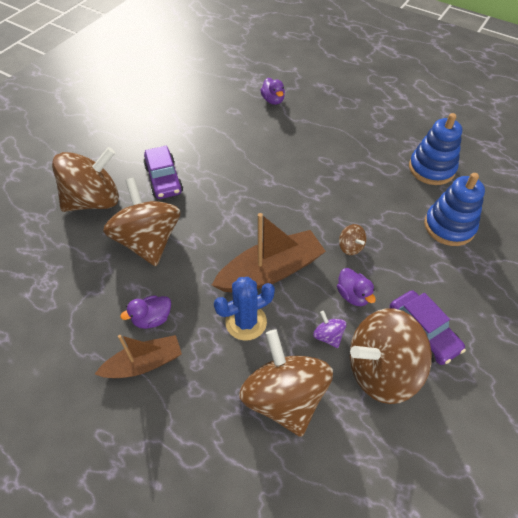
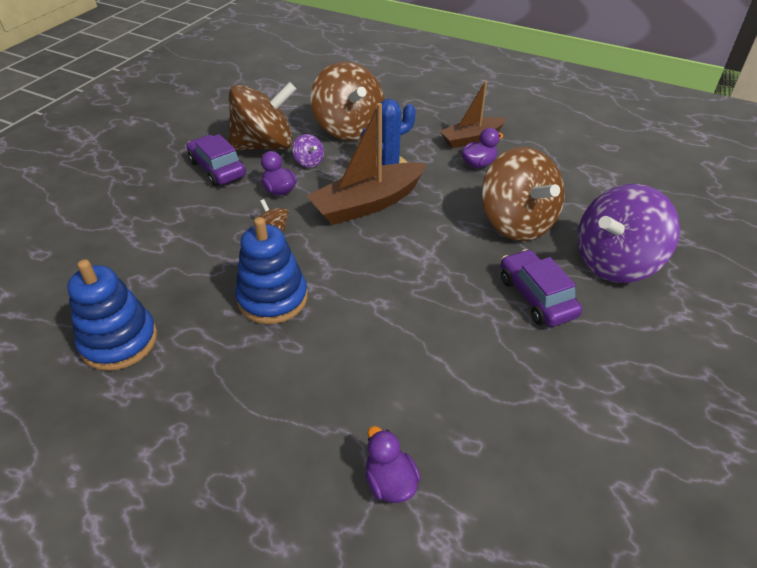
camera: 175 degrees right, 10 degrees down
(94, 200) = (615, 262): brown spinning top -> purple spinning top
(449, 226) = (139, 260): blue stacking toy -> blue stacking toy (272, 298)

